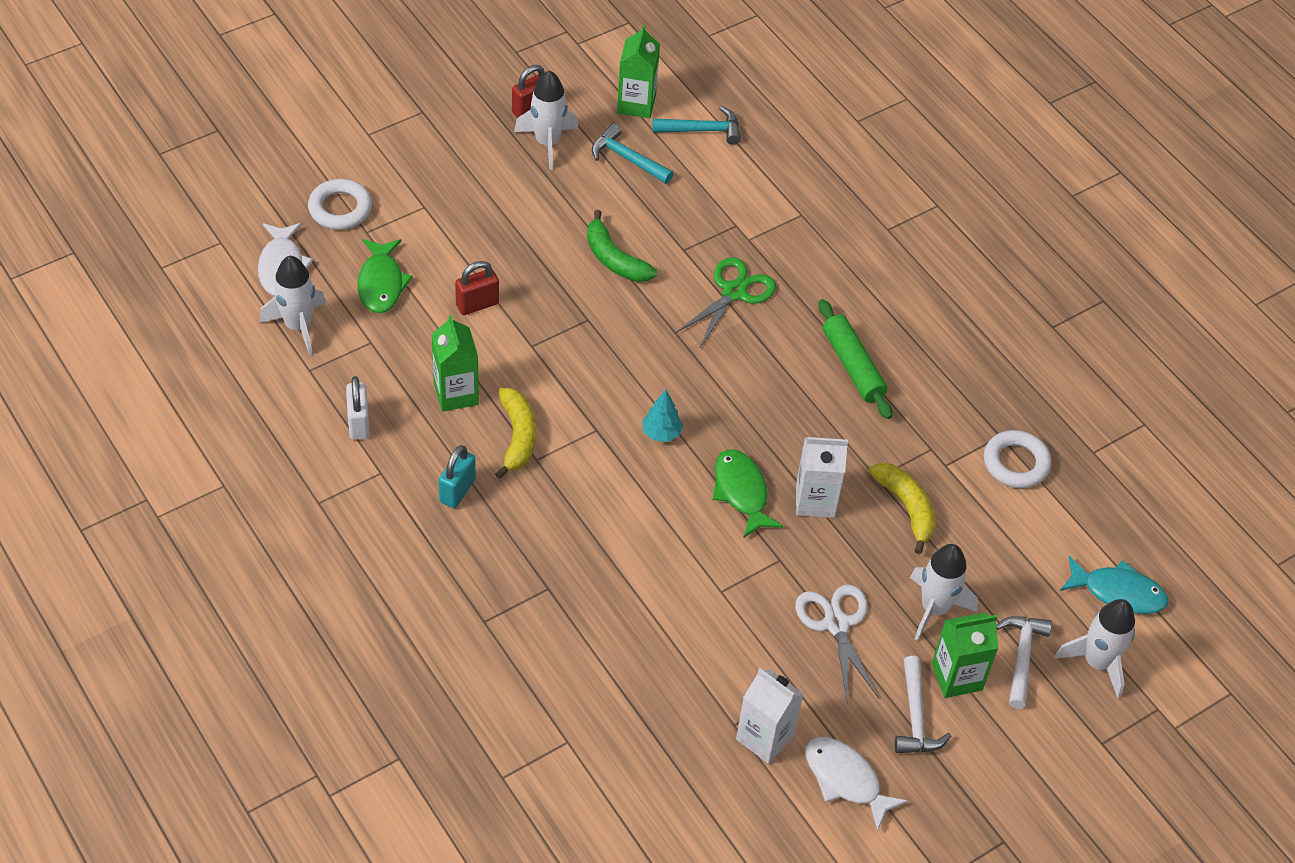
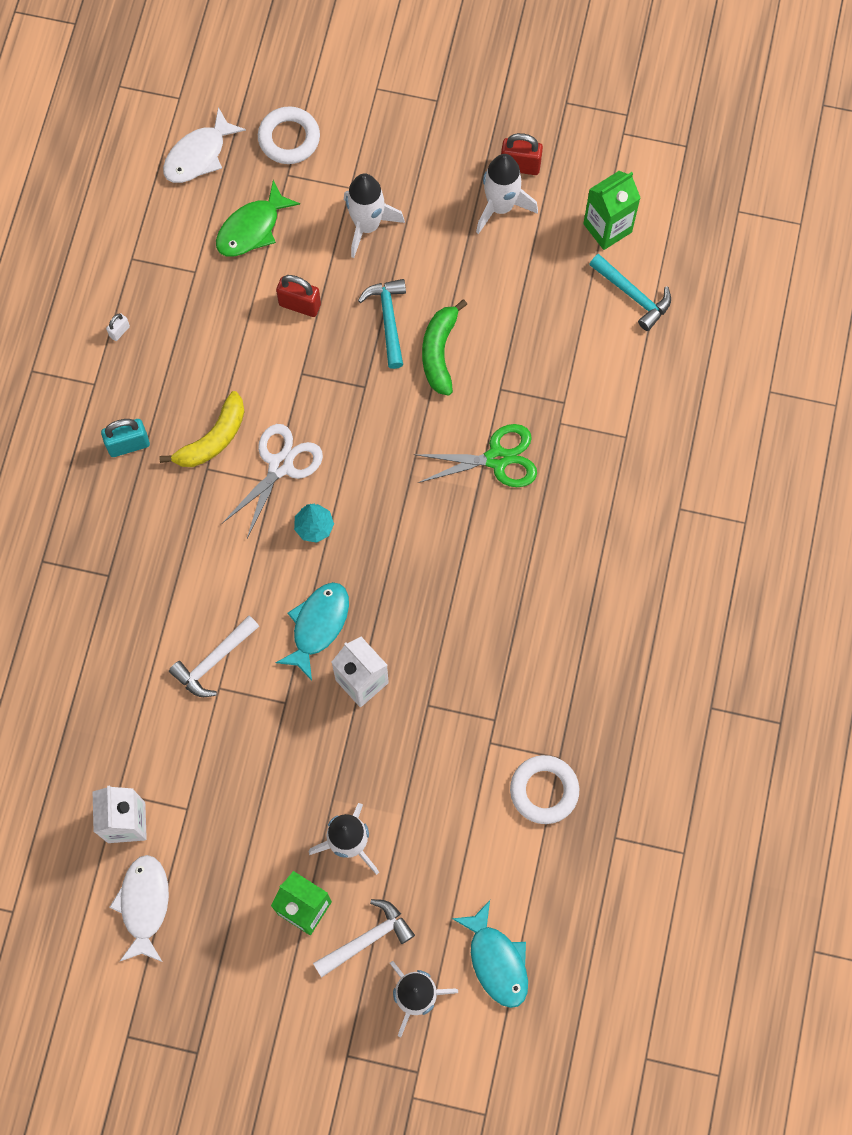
camera: 50 degrees right, 20 degrees up
(298, 326) = (160, 215): white rocket -> white rocket (367, 225)
(358, 423) = (119, 331): white padlock -> white padlock, size x0.55
(456, 393) = (208, 366): green carton -> none
(627, 158) = (546, 272): turquoise hammer -> turquoise hammer (388, 319)
(741, 492) = (318, 625): green fish -> turquoise fish
(836, 624) = (268, 788): white scissors -> white scissors (280, 465)
(853, 366) = (515, 600): green rolling pin -> none
(906, 508) = (421, 749): yellow banana -> none
(915, 717) = (242, 908): white hammer -> white hammer (214, 660)

